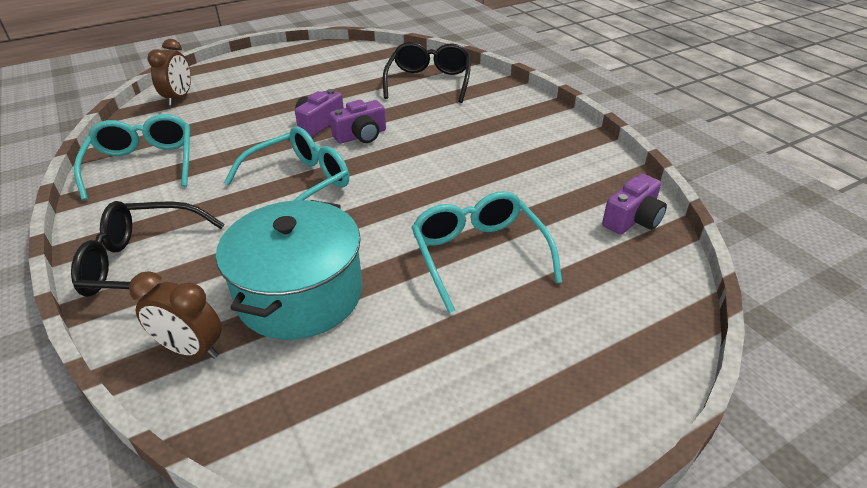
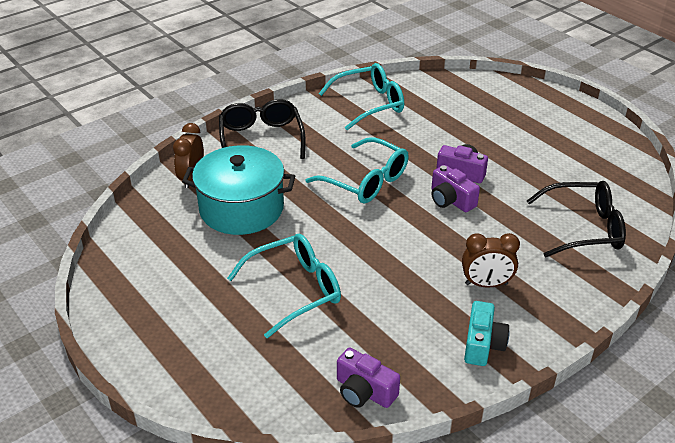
camera: 80 degrees right, 0 degrees up
(179, 98) = (472, 89): brown clock -> brown clock (486, 284)
(567, 147) = (482, 344): none -> turquoise camera

